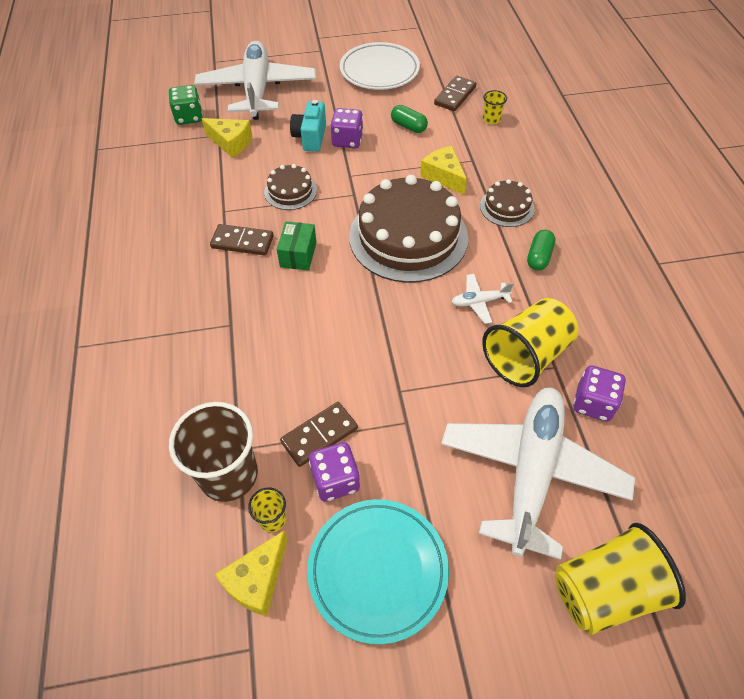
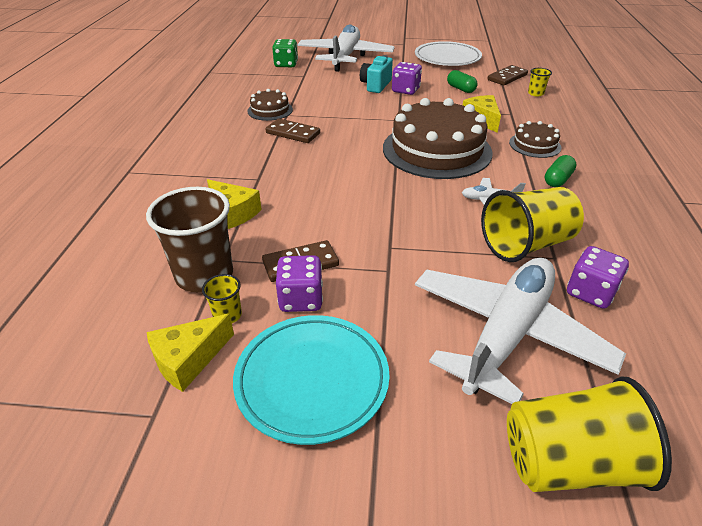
camera: 15 degrees right, 15 degrees down
(231, 143) = (311, 80): yellow cheese -> yellow cheese (233, 213)
(290, 191) = (346, 111): brown cake -> brown cake (270, 110)
(298, 255) = (335, 147): green box -> none

